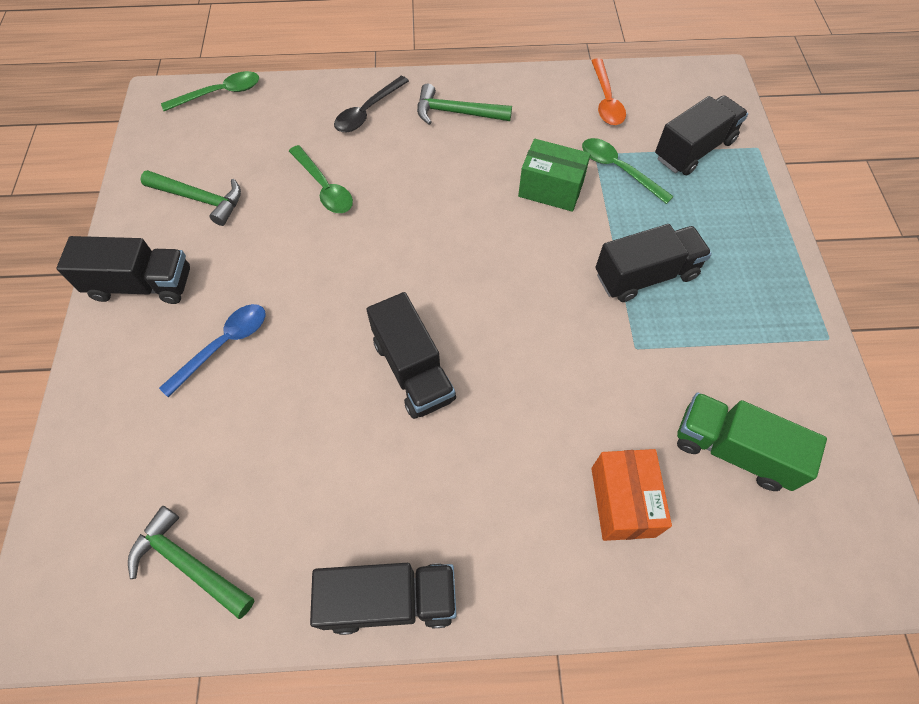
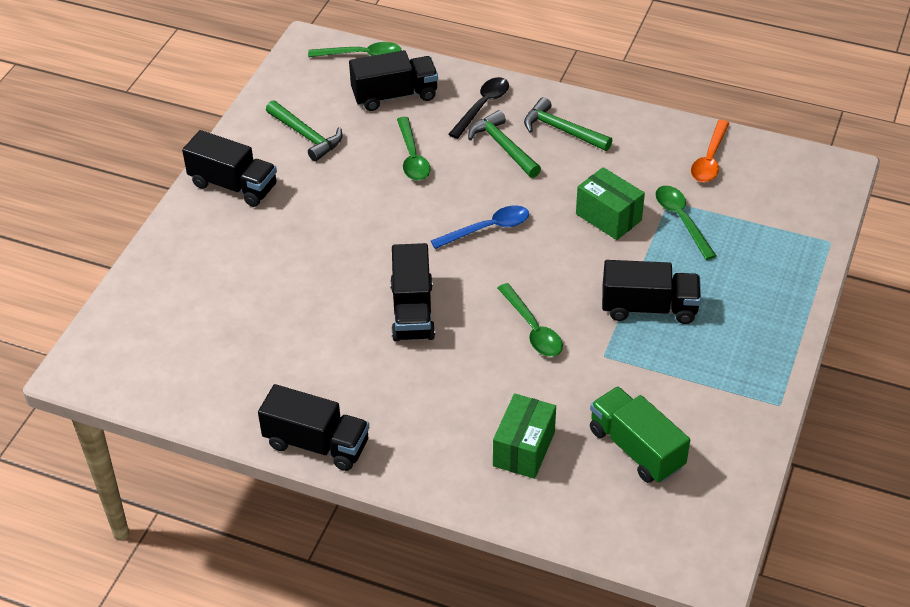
camera: 25 degrees right, 15 degrees down
(189, 564) = (189, 374): green hammer -> green hammer (503, 146)
(224, 345) = (276, 247): blue spoon -> blue spoon (487, 229)
(367, 111) = (482, 106): black spoon -> black spoon turned 150 degrees clockwise
(548, 343) = (532, 329): none -> green spoon
(622, 501) = (524, 449): orange box -> green box
(694, 150) = (765, 225): black truck -> black truck (394, 95)

